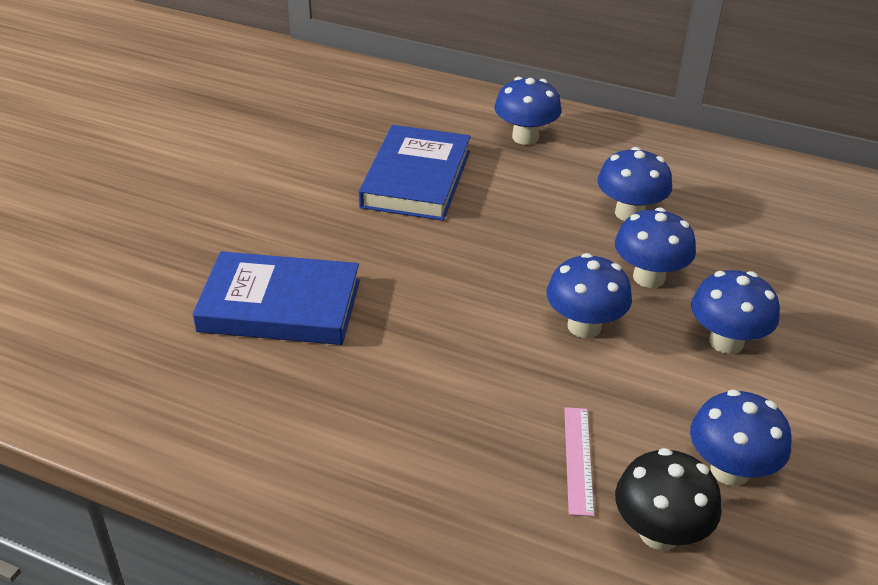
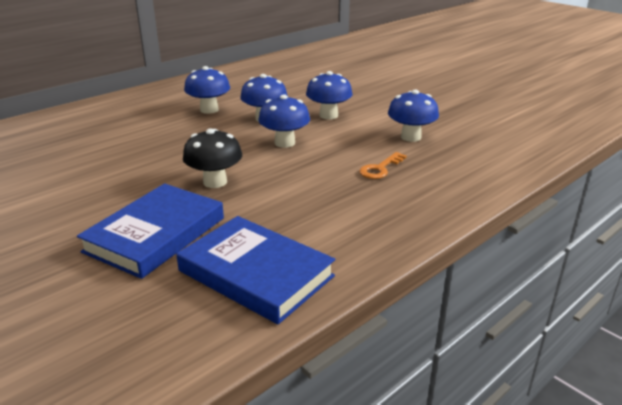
camera: 65 degrees left, 10 degrees down
(416, 179) = (89, 157): blue book -> blue book (256, 273)
(525, 137) = (101, 117): blue mushroom -> none
(578, 459) = (380, 169): pink ruler -> orange key
(659, 533) = (439, 162): black mushroom -> black mushroom (215, 182)

